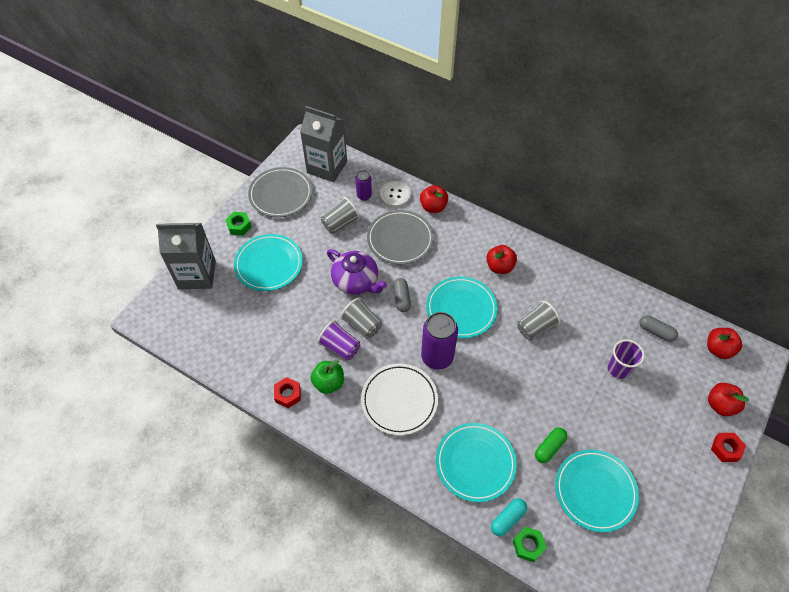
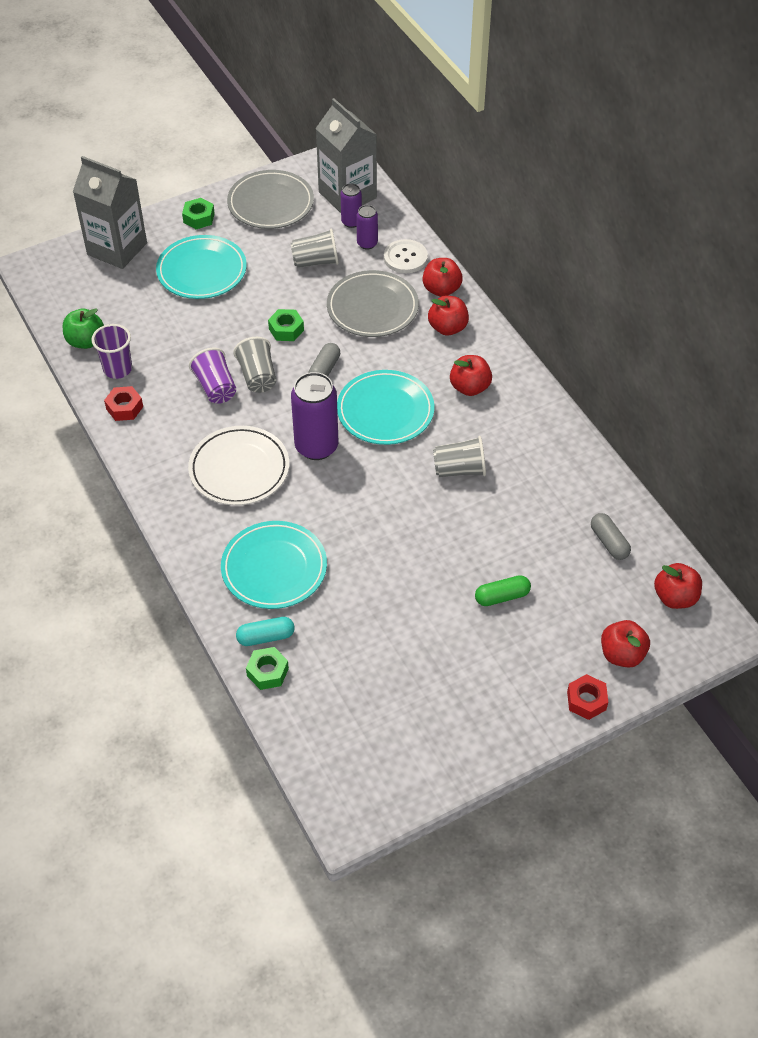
camera: 30 degrees right, 5 degrees down
(328, 383) = (176, 417): green apple -> green apple (85, 341)
(343, 185) = (351, 222): none -> purple can
(356, 281) = (286, 329): purple teapot -> green nut
(456, 231) = (447, 328): none -> red apple
(549, 447) = (371, 594): green capsule -> green capsule (502, 596)
(595, 491) = (388, 661): turquoise plate -> none
(618, 369) = (525, 558): purple cup -> purple cup (117, 369)

